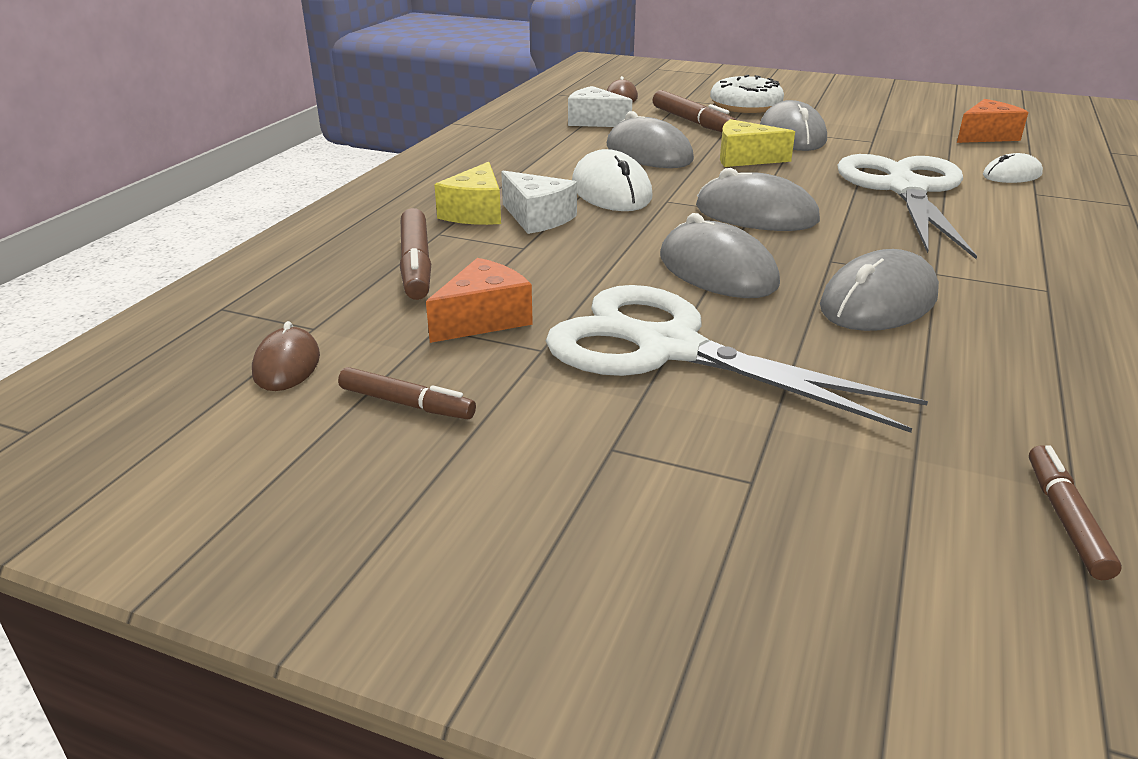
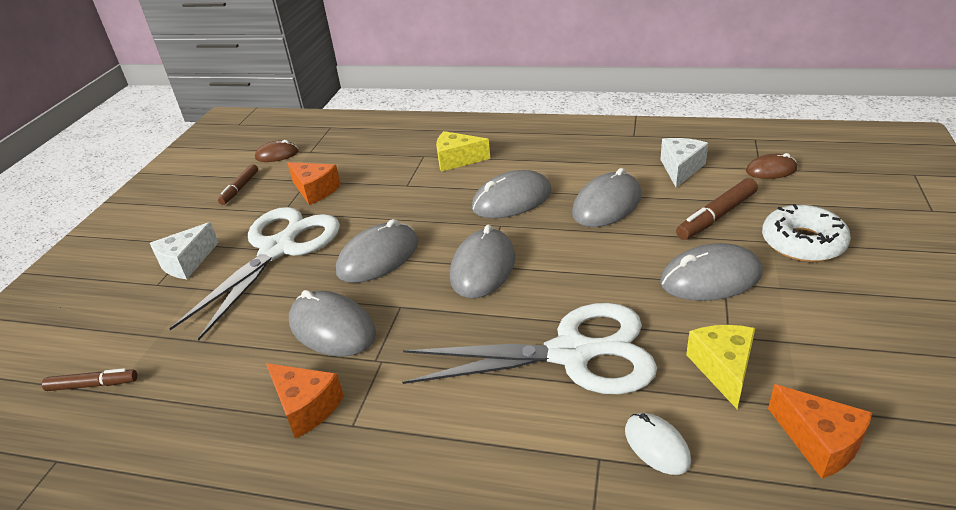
camera: 85 degrees right, 5 degrees up
(416, 265) = (379, 159): brown marker -> none
(537, 218) = (453, 181): white cheese -> white cheese (186, 262)
(611, 191) = (512, 200): white mouse -> grey mouse
(744, 158) = (618, 254): yellow cheese -> yellow cheese (723, 369)
(1032, 316) = (306, 407): none -> orange cheese

